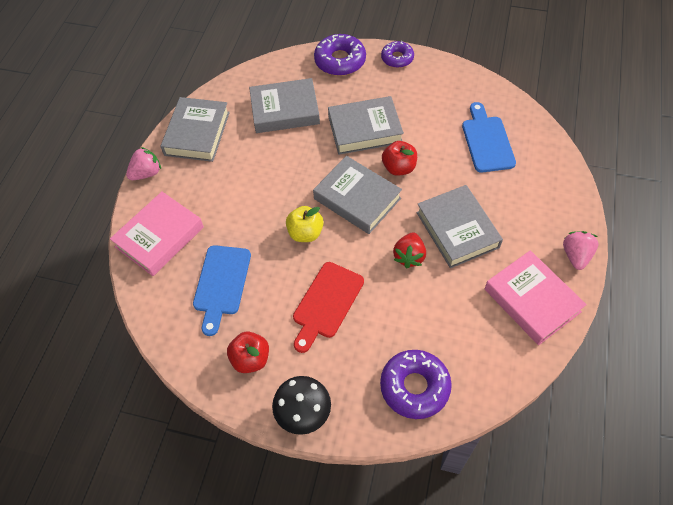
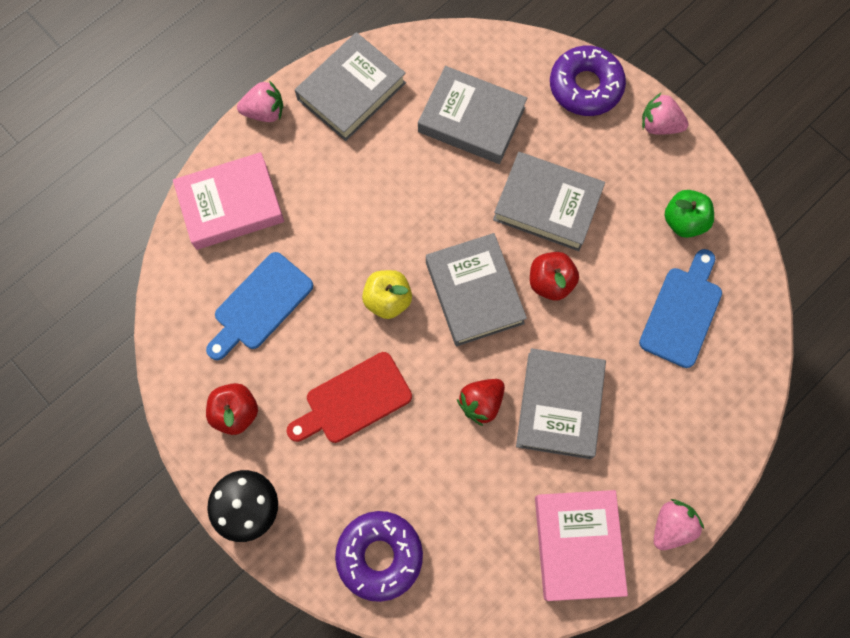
camera: 30 degrees right, 15 degrees up
(397, 58) = (659, 125): purple donut -> pink strawberry
(449, 96) = (683, 221): none -> green apple

